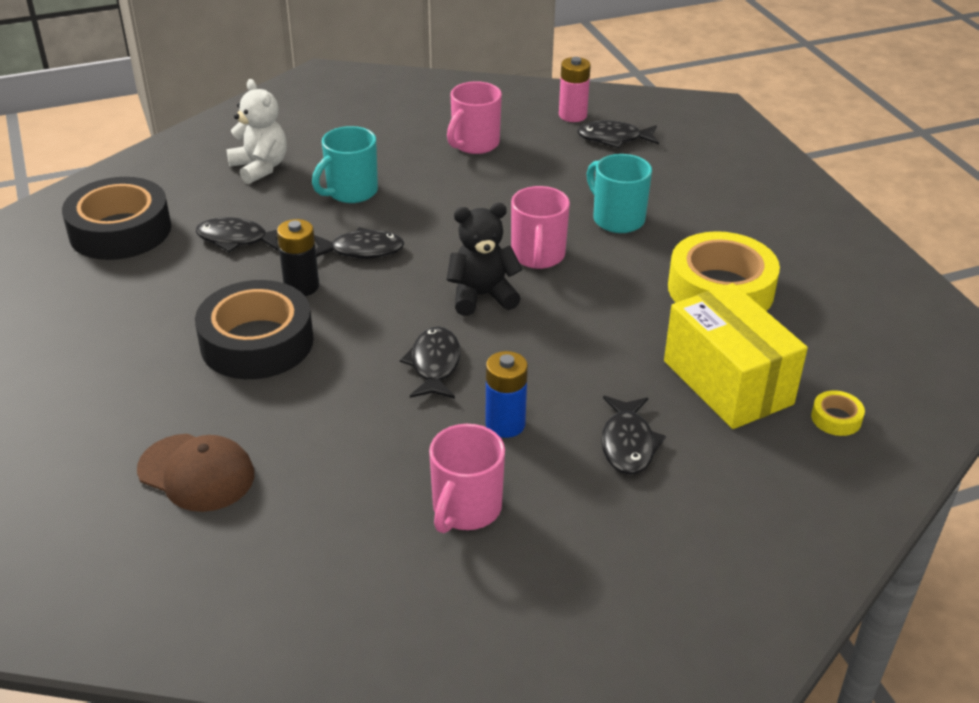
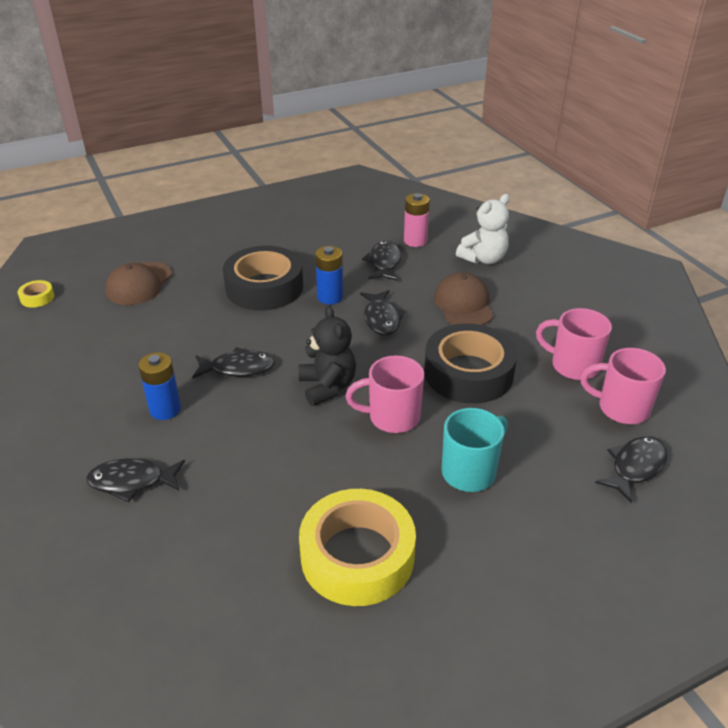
camera: 85 degrees right, 0 degrees up
(120, 230) = (384, 218): black tape -> black tape (468, 373)
(301, 286) = (330, 297): black battery -> blue battery
(350, 192) = (463, 304): turquoise mug -> brown cap
(465, 509) = (80, 395): pink mug -> pink mug (621, 408)
(572, 115) = (669, 432): pink battery -> pink battery (415, 241)
(613, 139) = (635, 467): black fish -> black fish turned 45 degrees clockwise
(727, 382) = (205, 555): yellow box -> none
(836, 418) = (142, 646): yellow tape -> yellow tape (37, 298)

